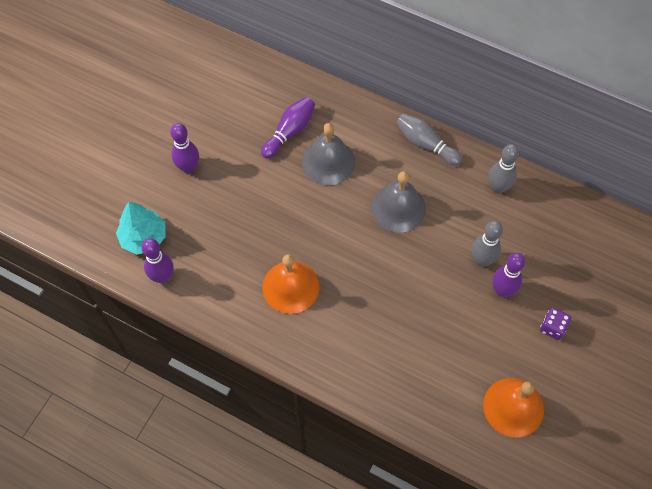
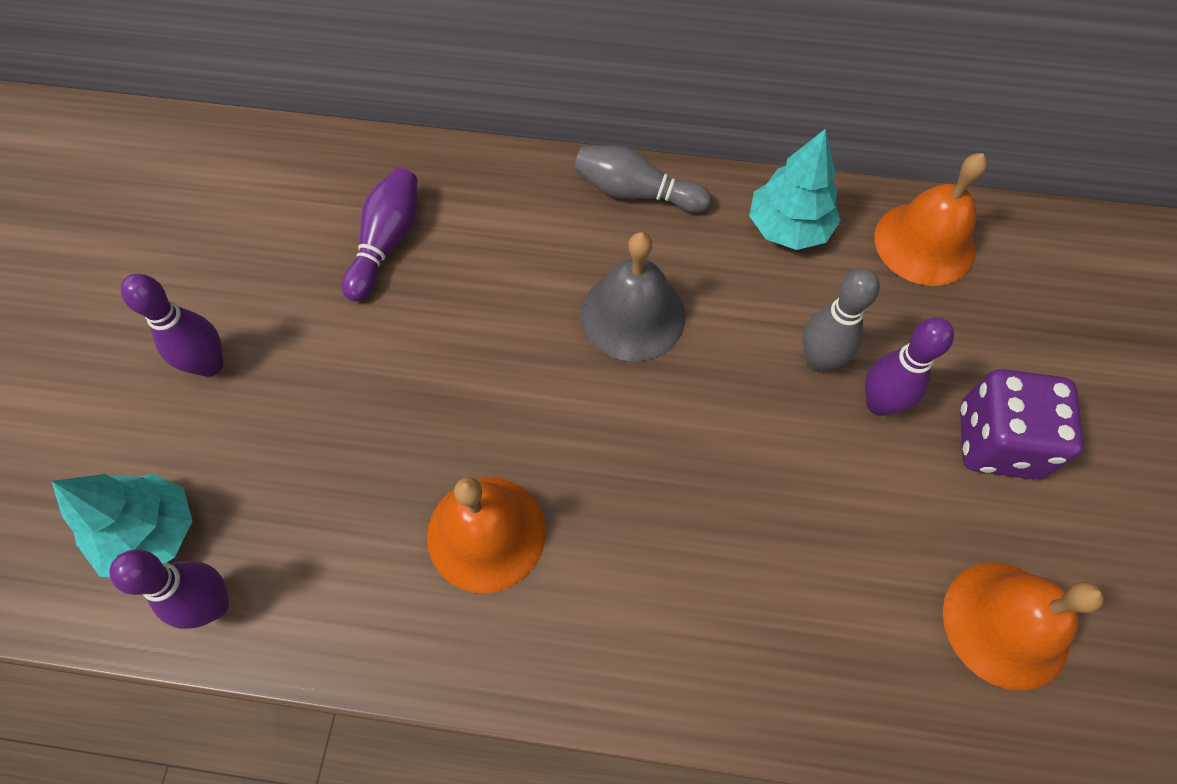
camera: 20 degrees left, 0 degrees up
(328, 161) = (476, 273): grey bell -> none
(498, 187) = (788, 227): grey bowling pin -> turquoise tree
(552, 327) = (997, 441): purple dice -> purple dice, size x1.86
(566, 218) = (924, 243): none -> orange bell

